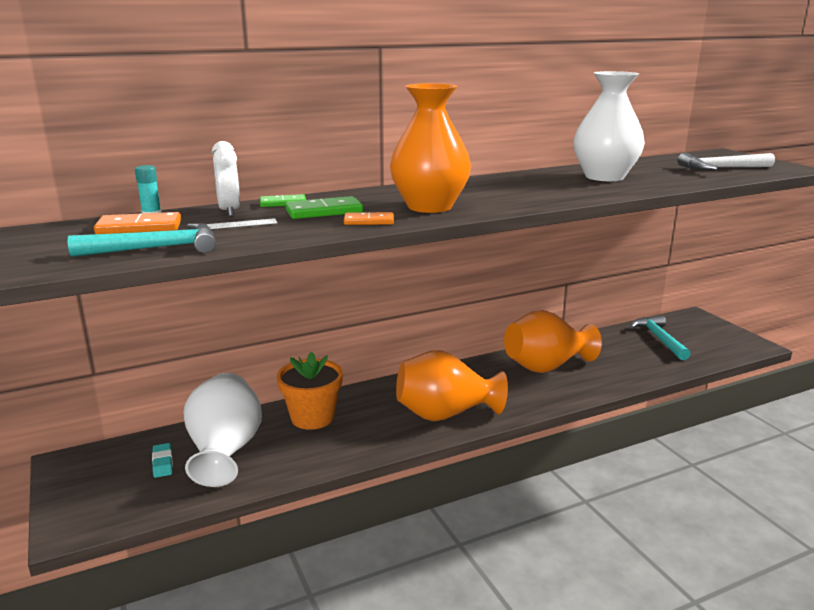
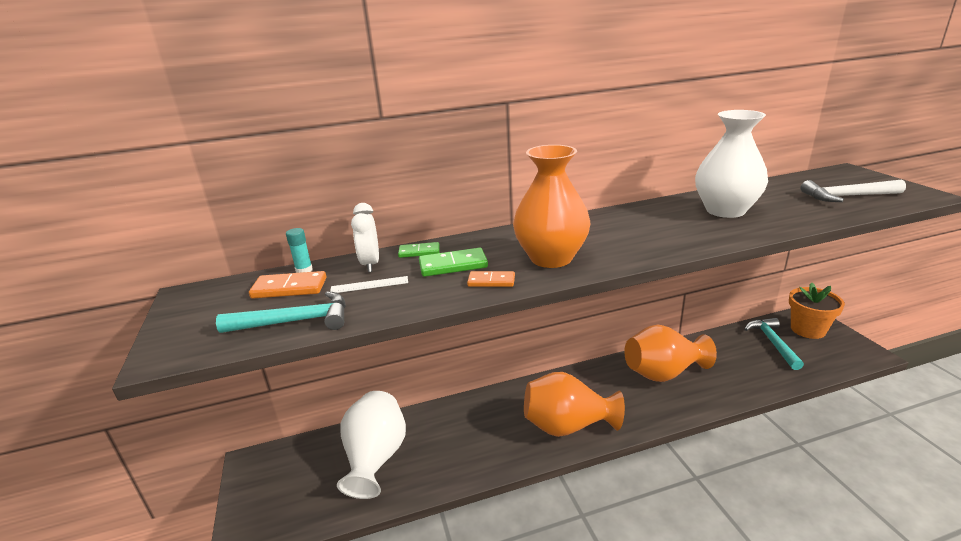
camera: 10 degrees right, 5 degrees up
(162, 463) = (324, 468): turquoise eraser -> none
(312, 417) = (452, 423): orange flower pot -> orange flower pot (808, 329)

